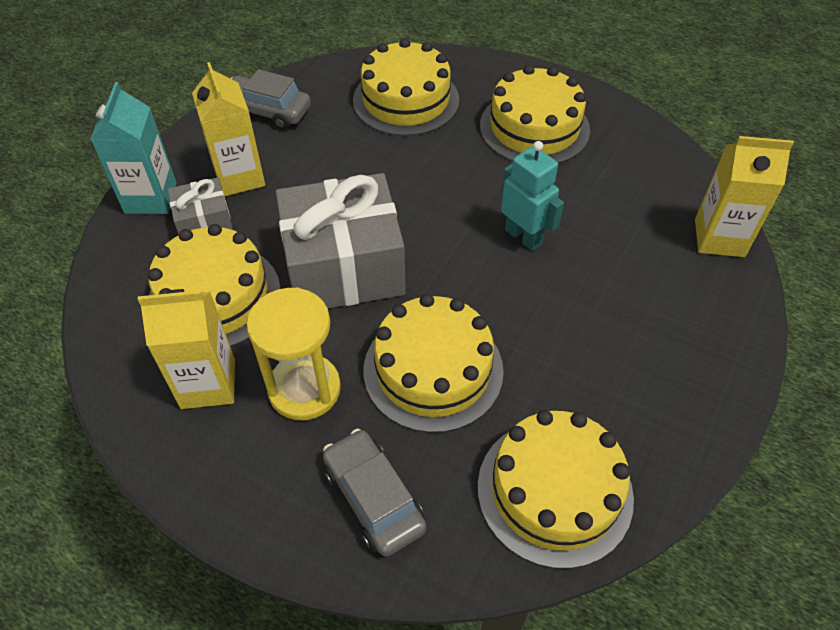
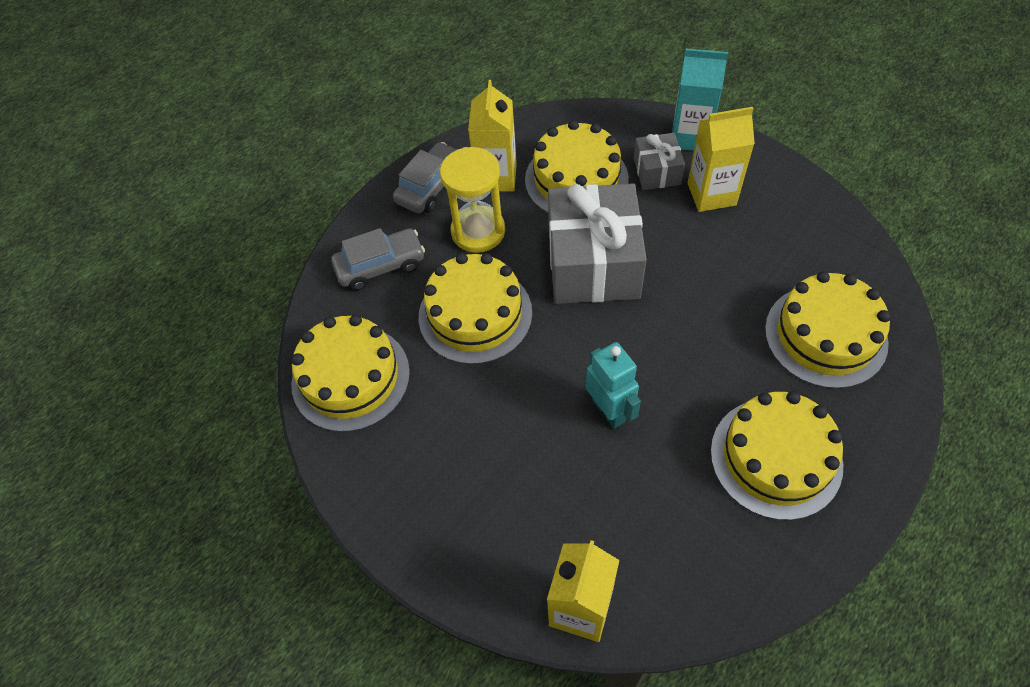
camera: 105 degrees right, 5 degrees up
(267, 111) = (806, 215): grey car -> grey car (431, 186)
(523, 236) = (609, 410): turquoise robot -> turquoise robot turned 90 degrees counterclockwise

